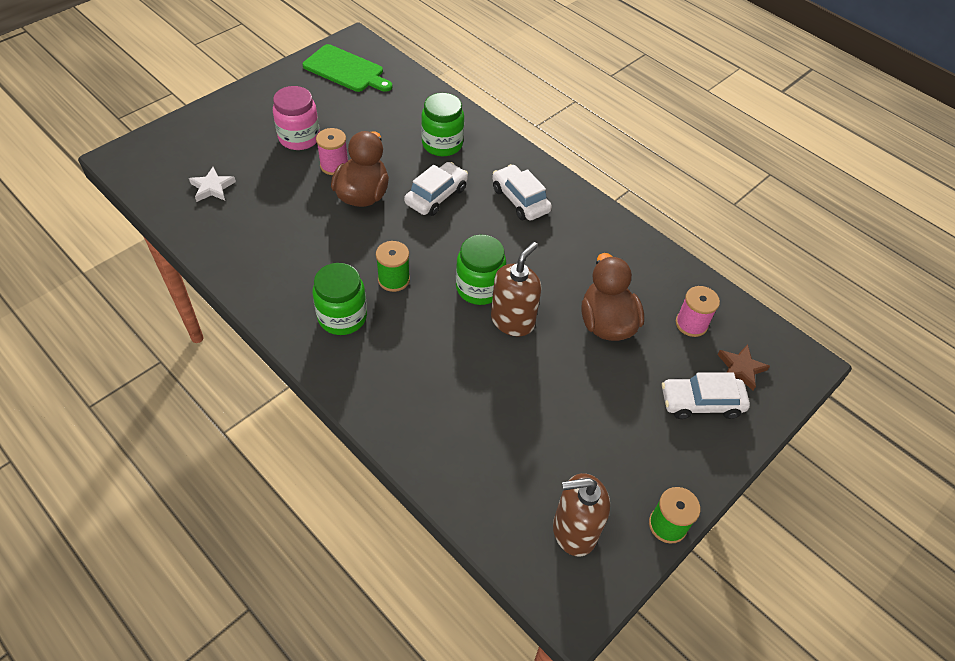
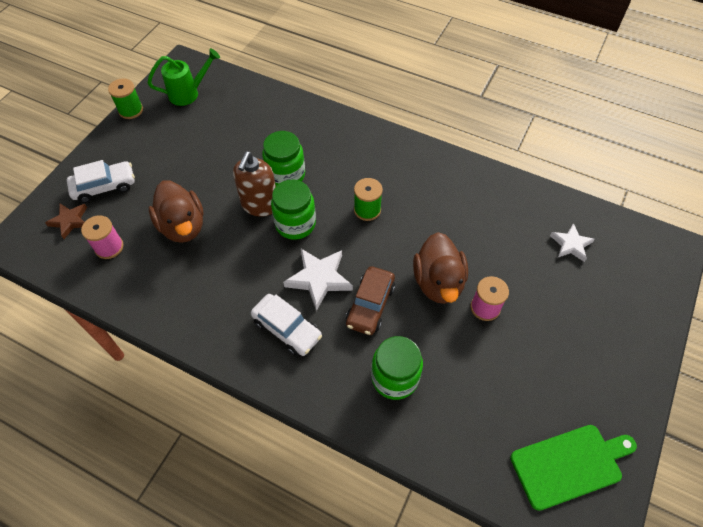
camera: 165 degrees right, 5 degrees up
(299, 138) = (542, 331): pink jar -> none
(342, 317) = (389, 170): green jar -> green jar (286, 175)
(346, 70) = (569, 465): green cutting board -> green cutting board turned 150 degrees clockwise
(436, 196) = (370, 305): white car -> brown car
(475, 230) = (319, 279): none -> white star
(574, 531) = (189, 93): brown soap dispenser -> green watering can

